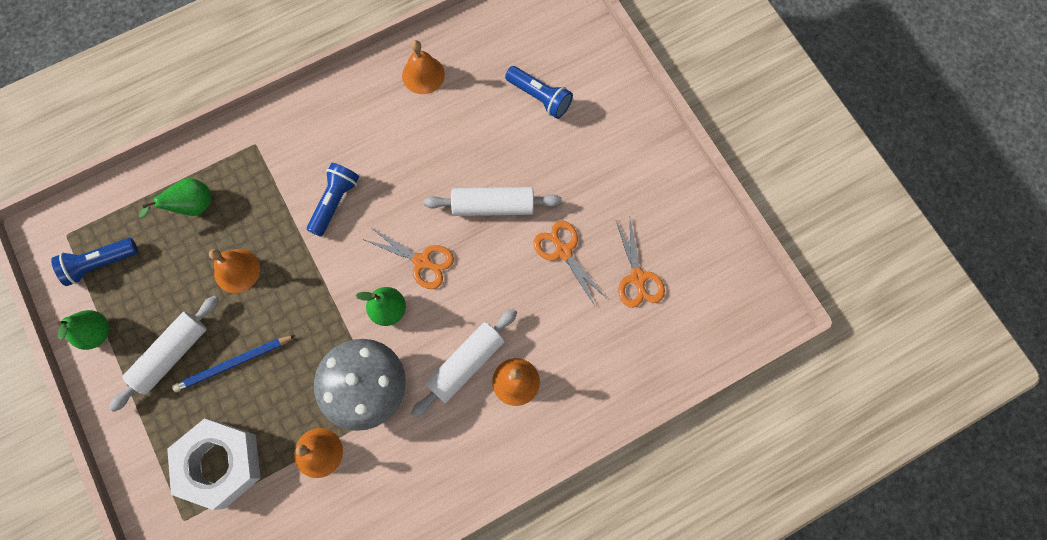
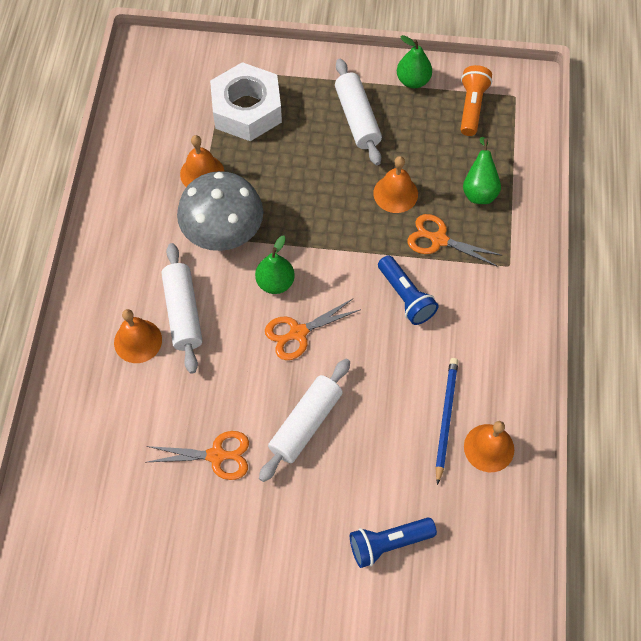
camera: 125 degrees right, 10 degrees down
(100, 263) = (471, 107): blue flashlight -> orange flashlight
(234, 363) = (317, 154): blue pencil -> blue pencil (445, 419)
(637, 277) = (141, 504): orange scissors -> orange scissors (439, 239)

